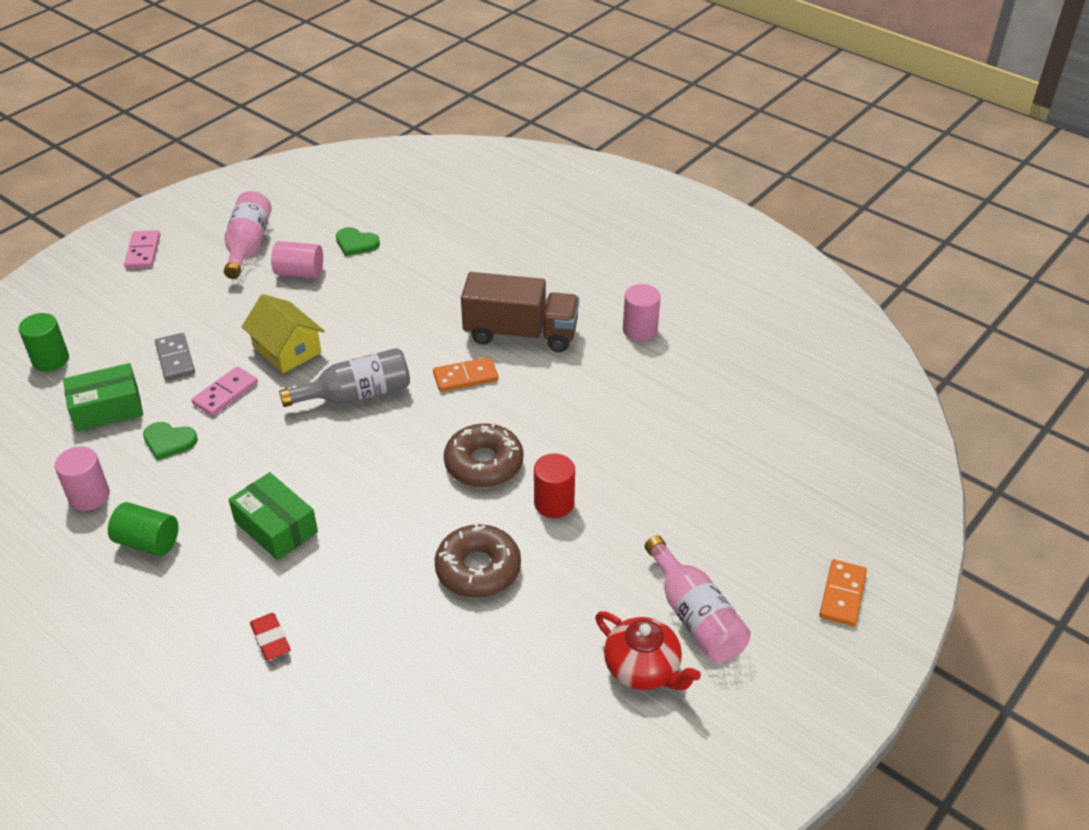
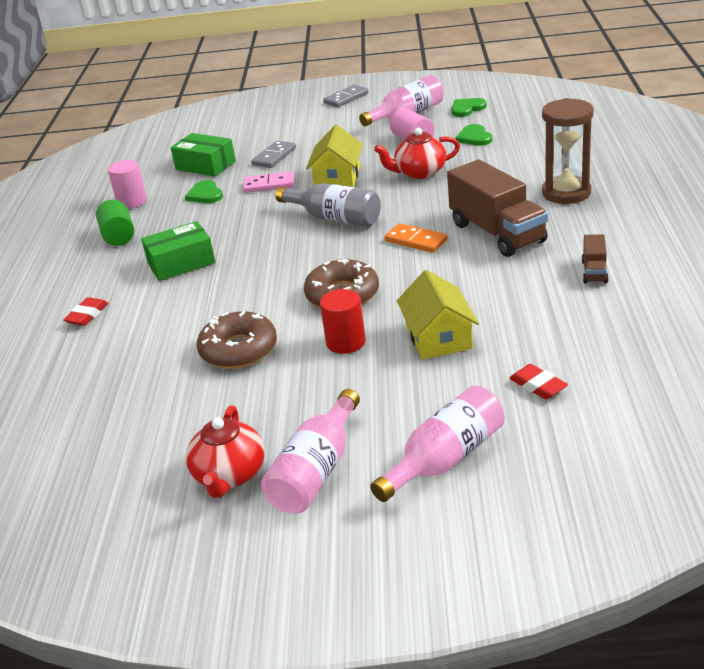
camera: 55 degrees right, 10 degrees down
(50, 359) = (219, 132): green cylinder -> none
(143, 252) = (346, 98): pink domino -> grey domino
(276, 527) = (181, 263): green box -> green box turned 60 degrees clockwise
(299, 213) = (467, 109): none -> green heart
(361, 305) = (419, 172): none -> red teapot
(519, 266) = (566, 193): none -> brown hourglass
(615, 453) = (438, 337): none -> yellow house
(640, 330) = (594, 271): pink cylinder -> brown truck
(734, 447) = (538, 386): none -> red eraser
(759, 542) = (445, 459): none -> pink bottle
(842, 595) = (449, 541): orange domino -> none

